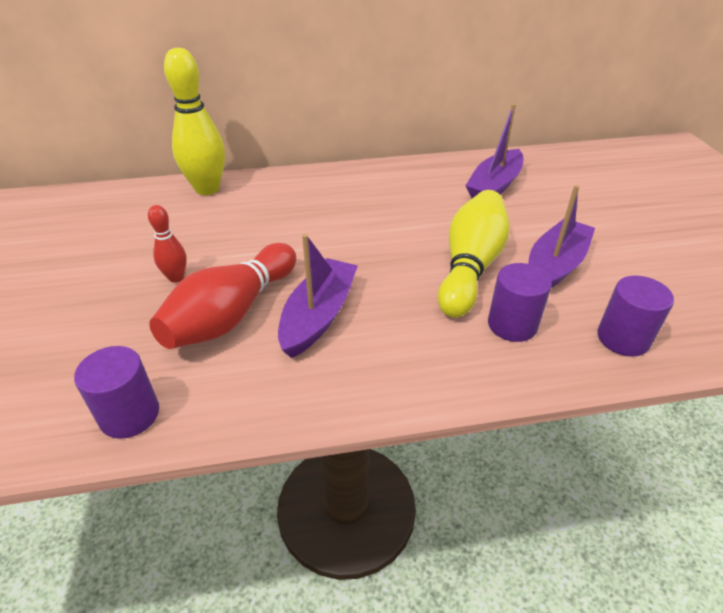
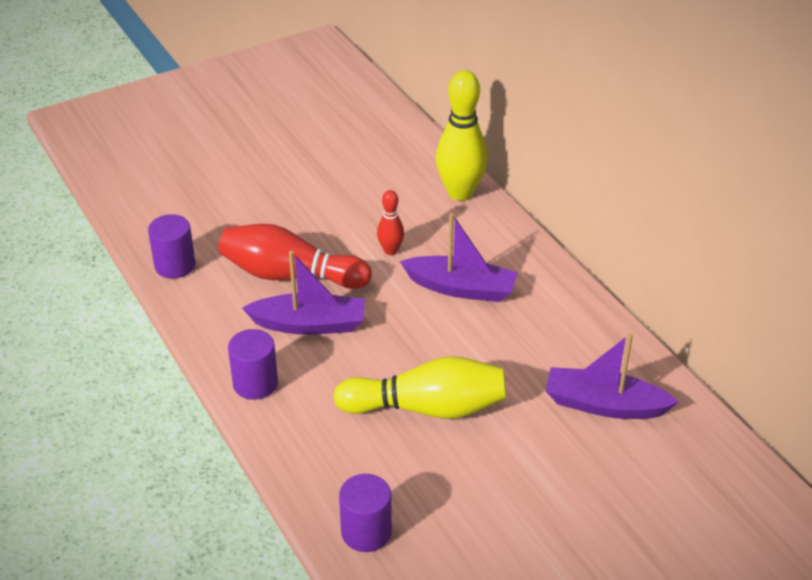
camera: 70 degrees right, 0 degrees up
(176, 278) = (319, 228): red bowling pin -> red bowling pin (390, 250)
(512, 325) = (351, 450): purple cylinder -> purple cylinder (255, 383)
(555, 266) = (461, 474): purple boat -> purple boat (461, 288)

